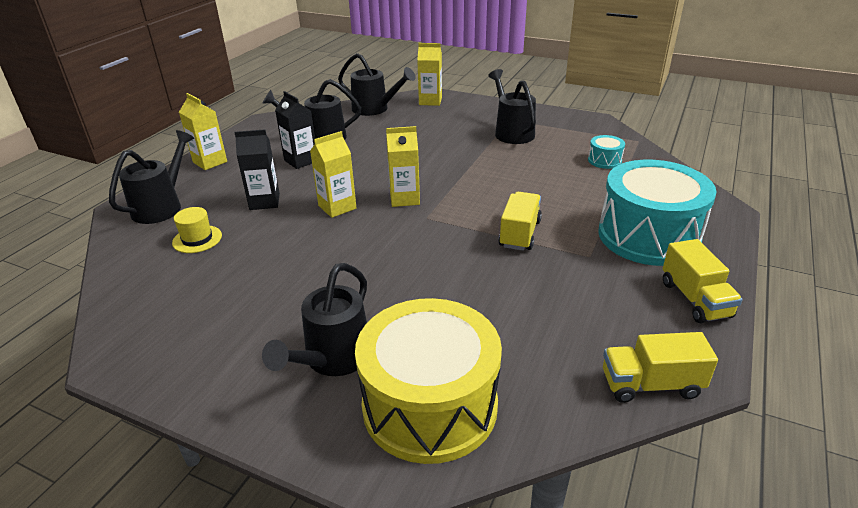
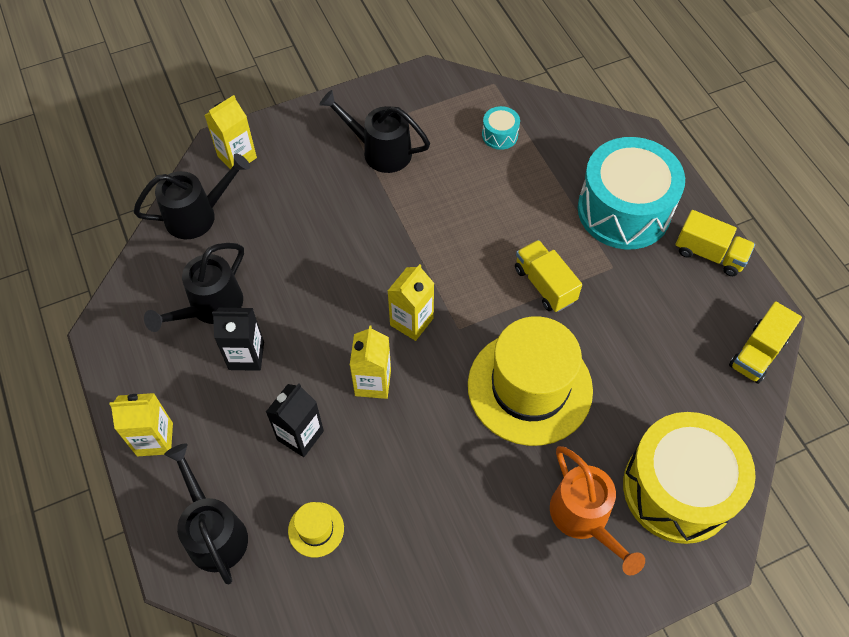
camera: 50 degrees left, 25 degrees up
(332, 360) = (584, 519): black watering can -> orange watering can
(421, 270) = (529, 387): none -> yellow hat

